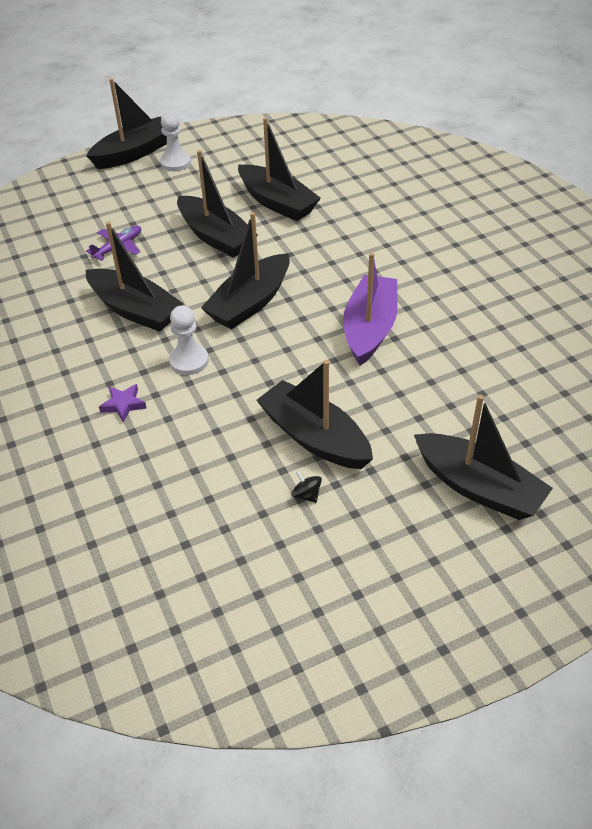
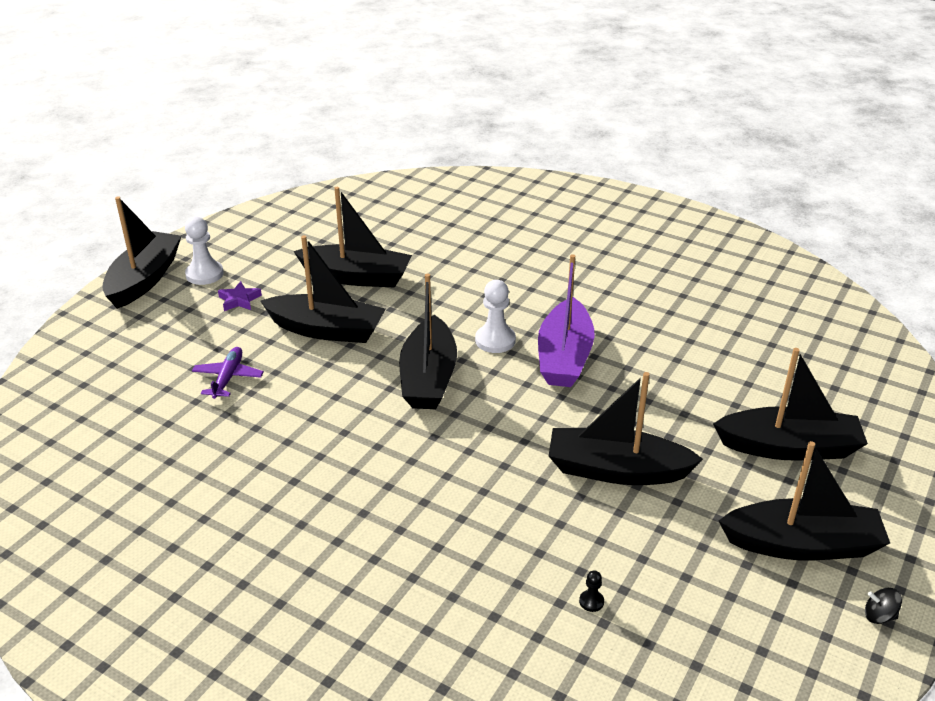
camera: 35 degrees left, 10 degrees down
(123, 405) = (401, 526): purple star -> purple star (239, 300)
(135, 310) = (314, 431): black boat -> black boat (802, 545)
(189, 361) = (425, 456): white pawn -> white pawn (495, 340)
(192, 524) = (591, 601): none -> black pawn
(306, 495) = (663, 523): black spinning top -> black spinning top (879, 616)
(369, 329) = (564, 357): purple boat -> purple boat turned 150 degrees counterclockwise

